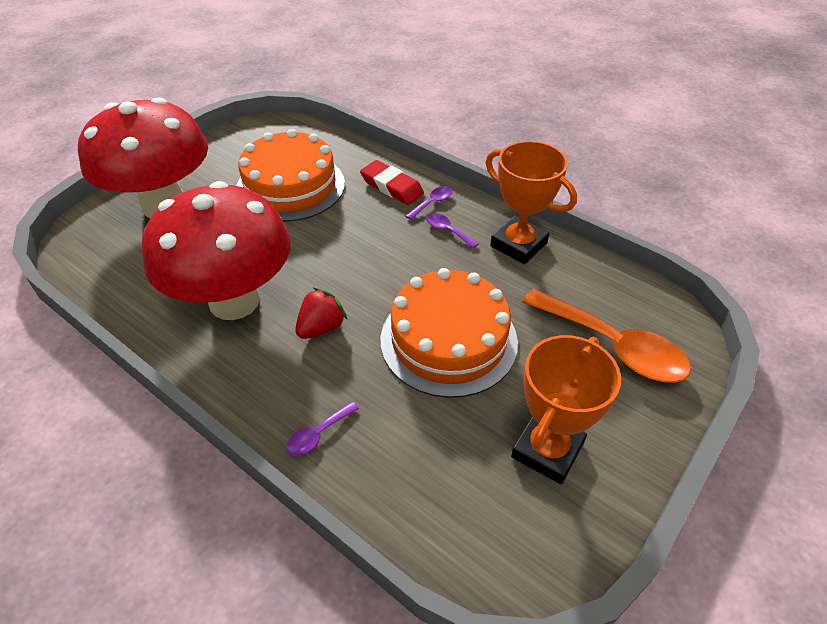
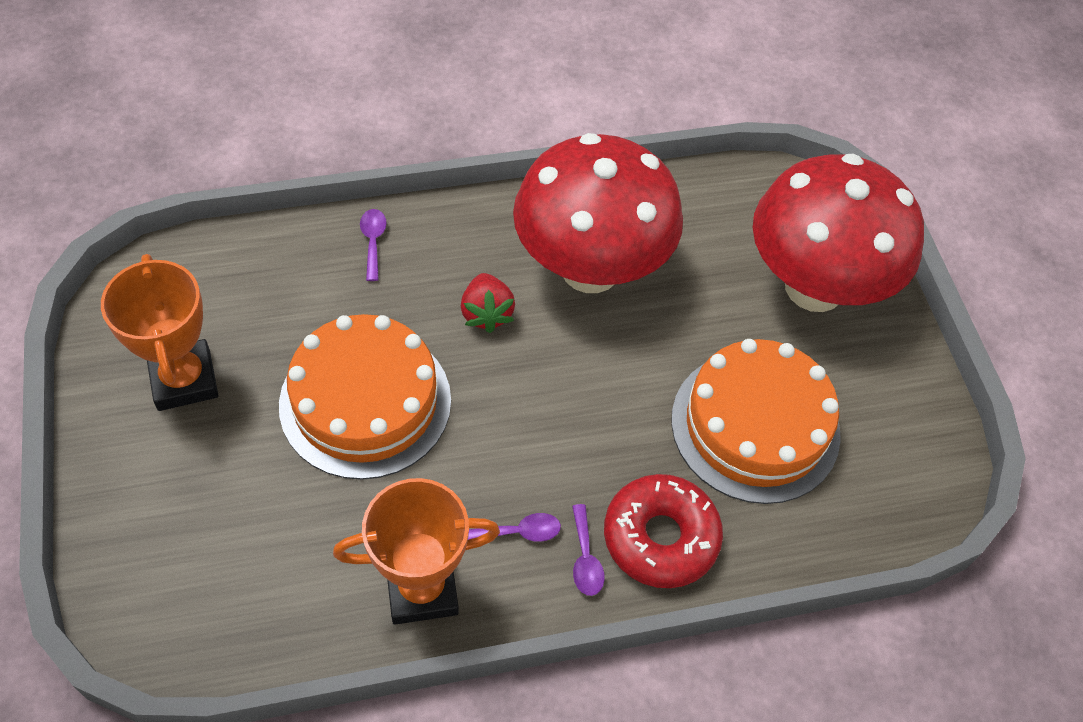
camera: 125 degrees right, 10 degrees up
(392, 186) = (660, 537): red eraser -> red donut
(613, 346) = (204, 539): orange spoon -> none

